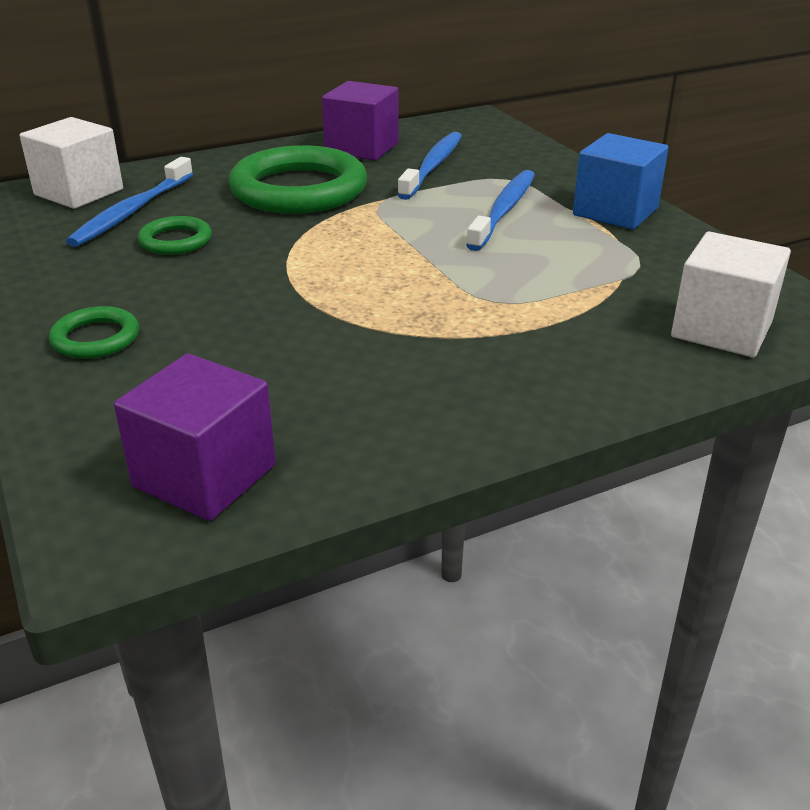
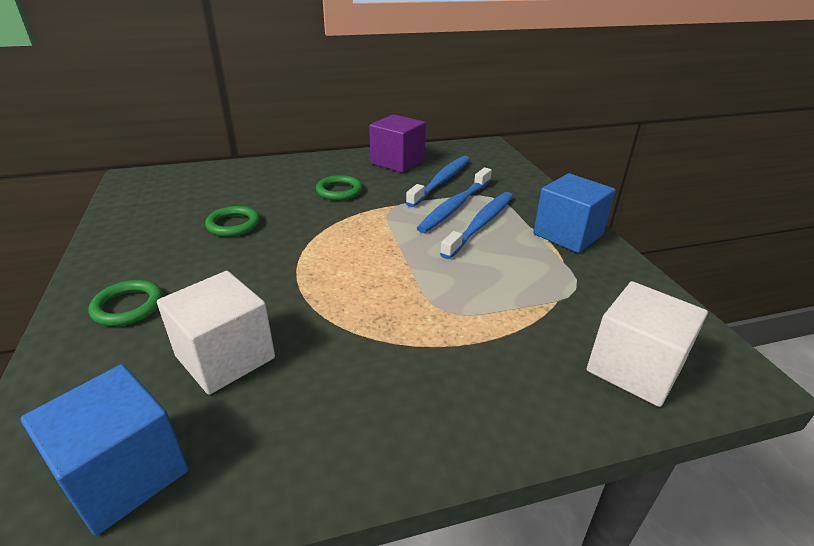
camera: 10 degrees right, 0 degrees up
(79, 192) = (193, 178): white cube -> white cube (225, 357)
(131, 212) = (217, 197): blue toothbrush -> blue toothbrush (454, 206)
(205, 476) = (124, 473): purple cube -> blue cube
(299, 190) = (339, 191): green ring -> green ring, size x0.47

